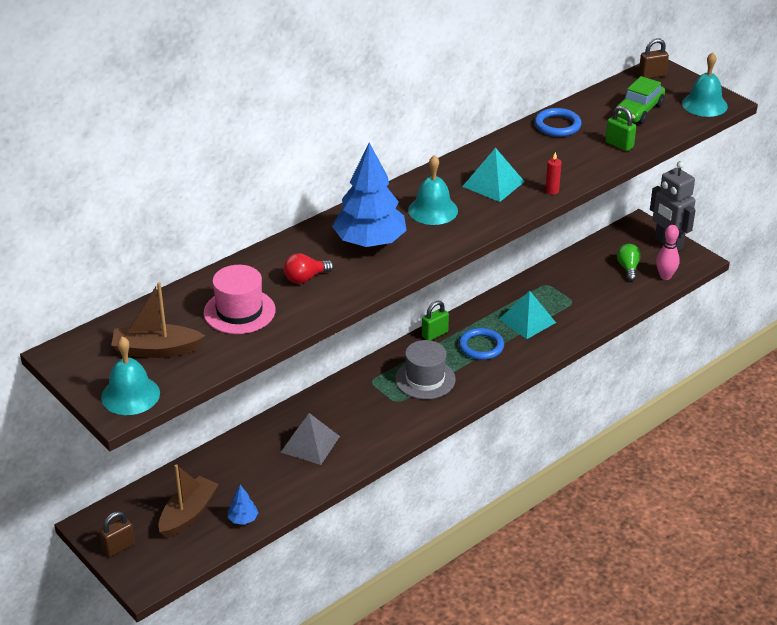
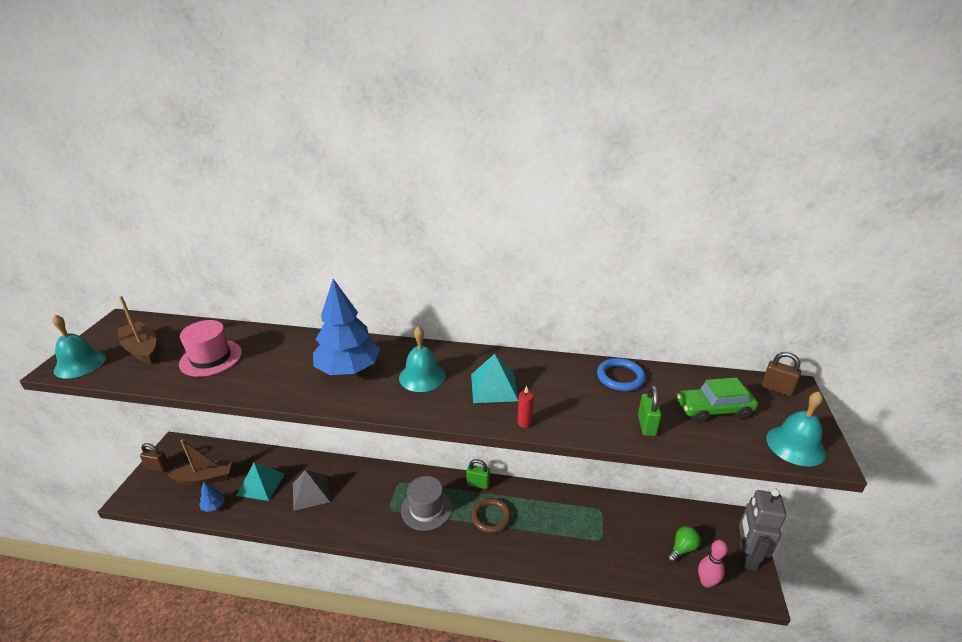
camera: 50 degrees right, 5 degrees down
(305, 278) = (275, 364): red light bulb -> none
(481, 346) = (491, 517): blue ring -> brown ring
(527, 321) = (547, 525): turquoise pyramid -> turquoise pyramid (261, 484)

